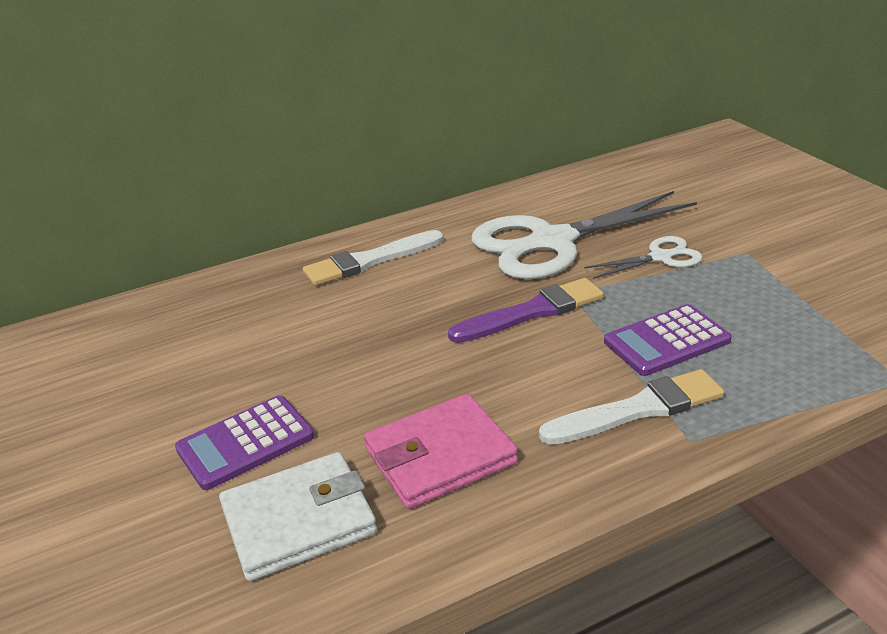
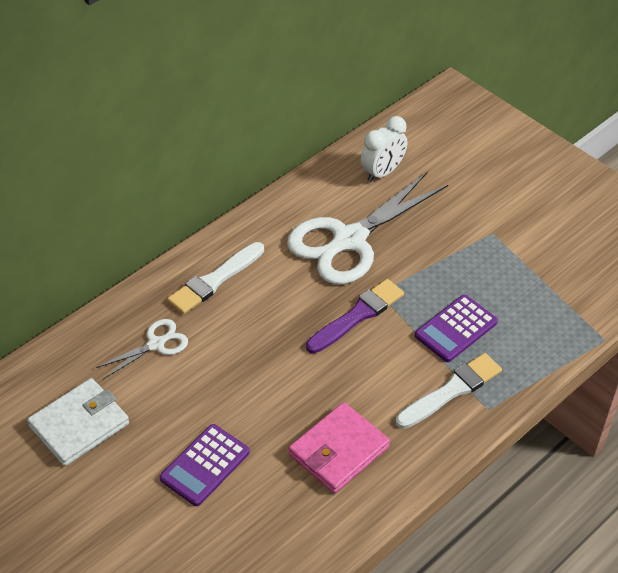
camera: 20 degrees left, 15 degrees up
(299, 521) = (270, 515): white wallet -> white wallet (79, 425)
(617, 190) = (382, 172): none -> white clock
(661, 257) = (433, 246): white scissors -> white scissors (156, 344)

